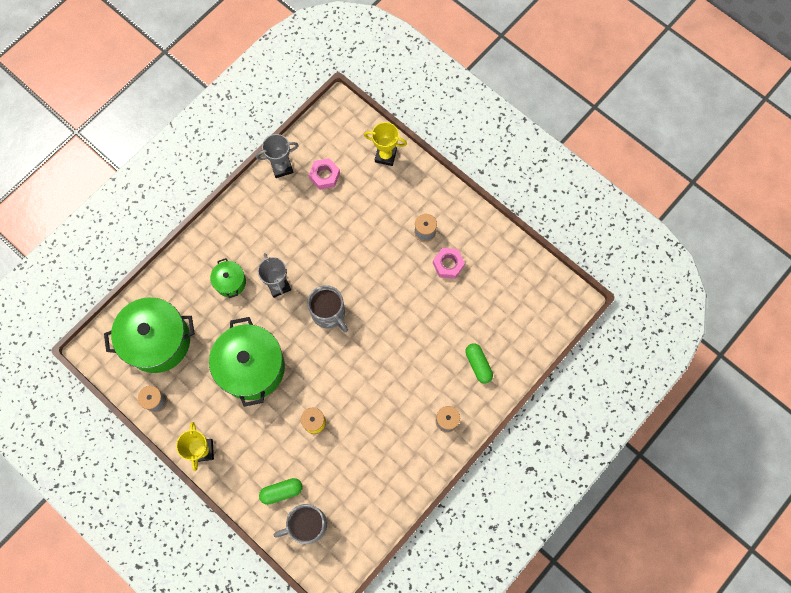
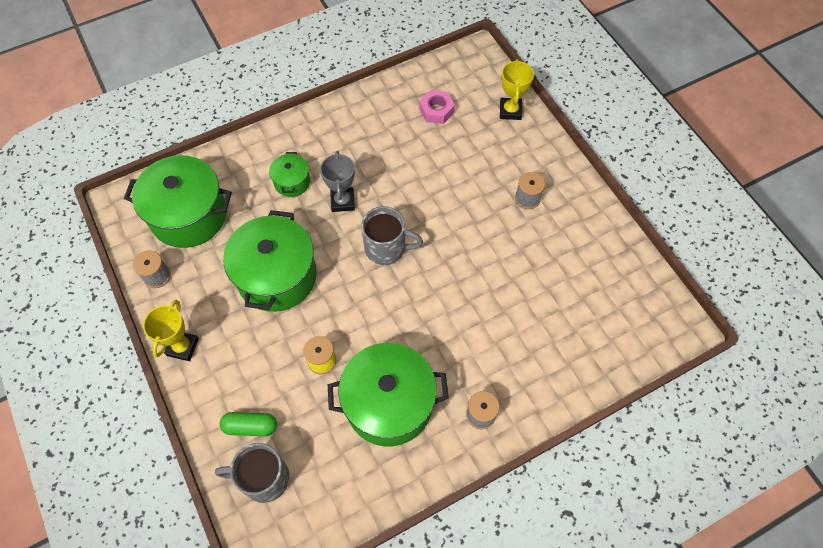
camera: 20 degrees right, 10 degrees down
(282, 167) = (394, 90): grey trophy -> none
(329, 313) = (386, 248): grey mug -> grey mug turned 60 degrees counterclockwise
(377, 437) = (389, 403): none -> green pot
(385, 156) = (510, 111): yellow trophy -> yellow trophy turned 60 degrees clockwise
(448, 264) = (543, 240): pink nut -> none
(478, 365) = (542, 362): green capsule -> none

